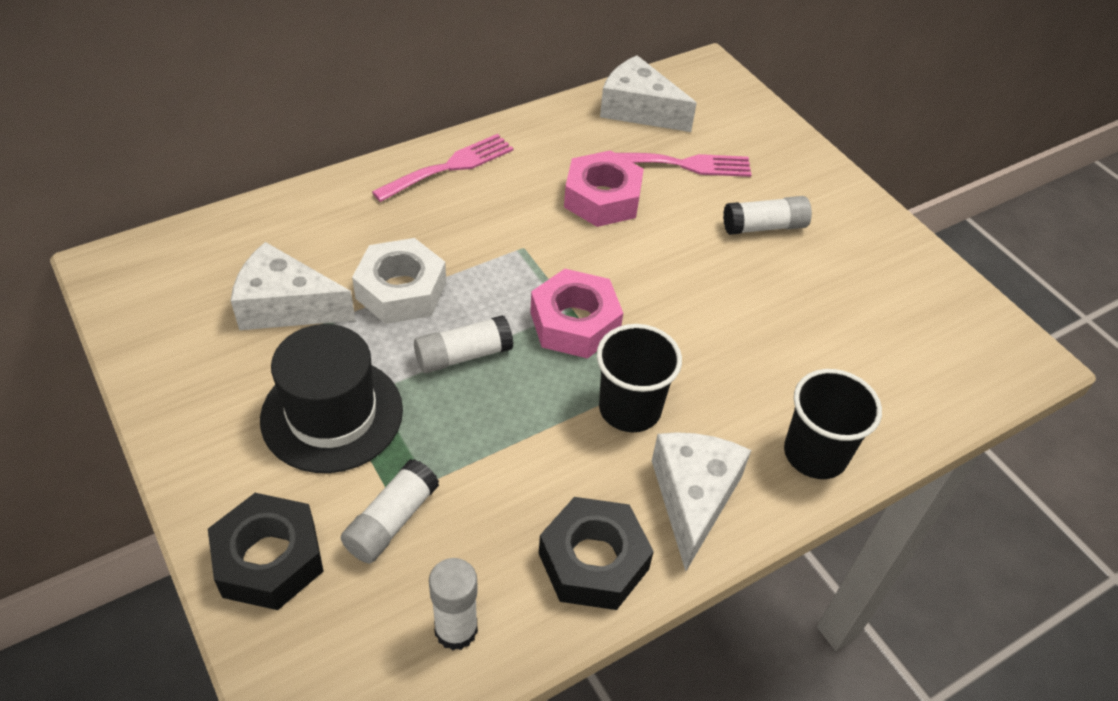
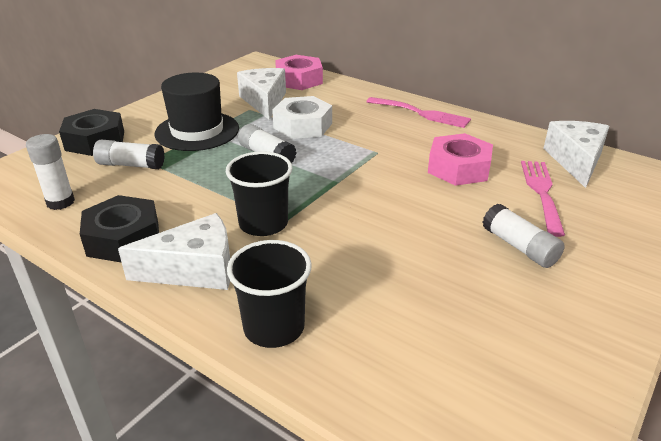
camera: 70 degrees right, 15 degrees down
(575, 323) = (326, 185): pink nut -> pink nut (299, 80)
(683, 164) = (541, 192): pink fork -> pink fork turned 150 degrees counterclockwise

